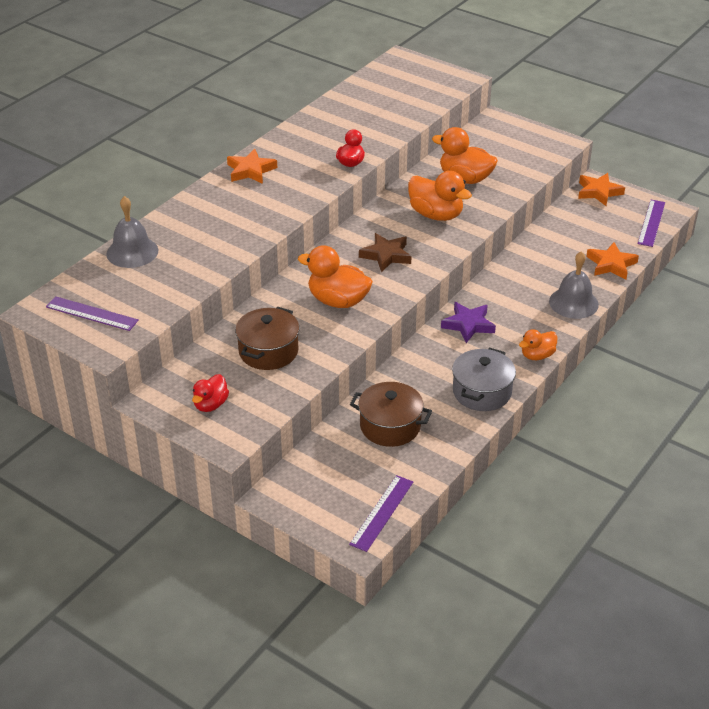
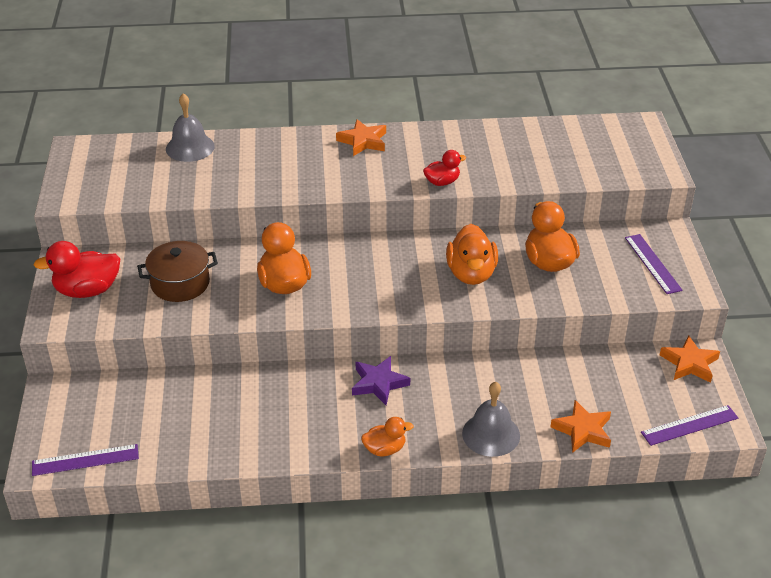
camera: 50 degrees right, 0 degrees up
(92, 314) = (97, 171): purple ruler -> purple ruler (652, 263)
(211, 405) = (87, 290): red duck -> red duck, size x1.69
(386, 255) = (377, 277): brown star -> none
(390, 426) = (195, 408): brown pot -> none
(482, 392) = (296, 440): grey pot -> none
(537, 355) = (385, 449): orange duck -> orange duck turned 150 degrees clockwise

